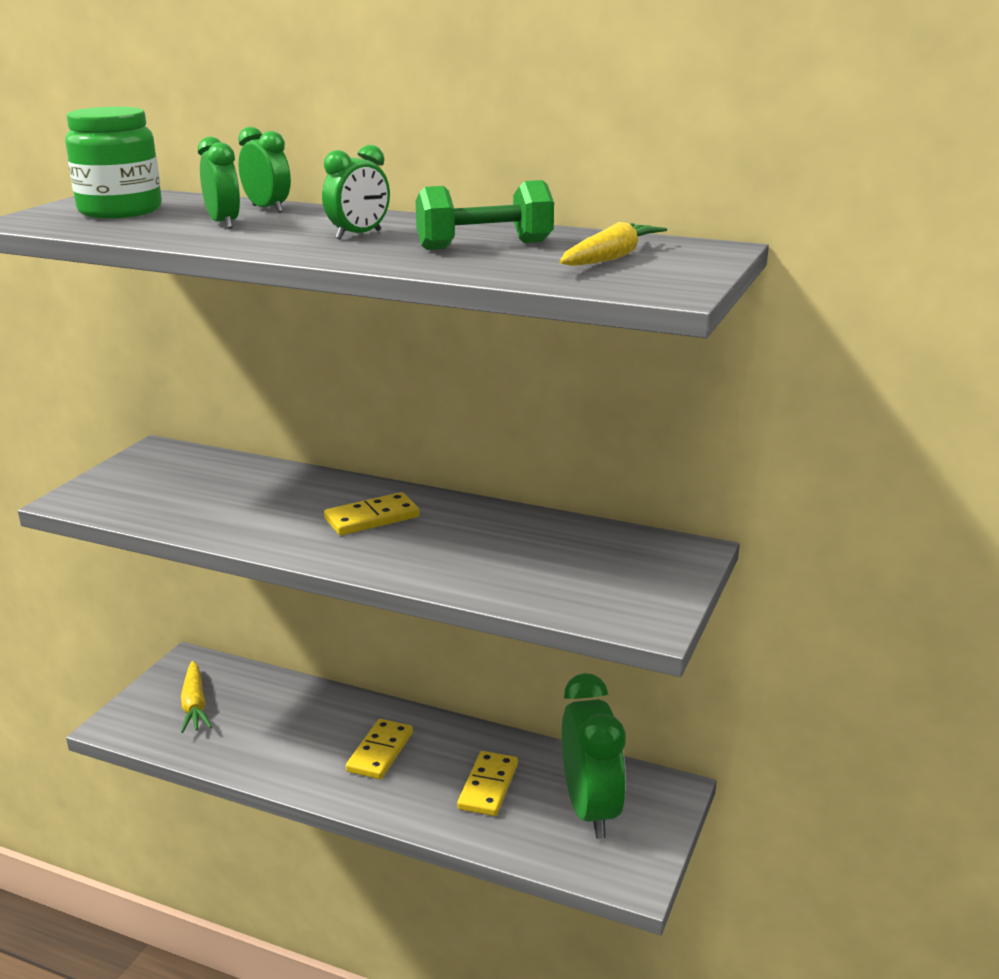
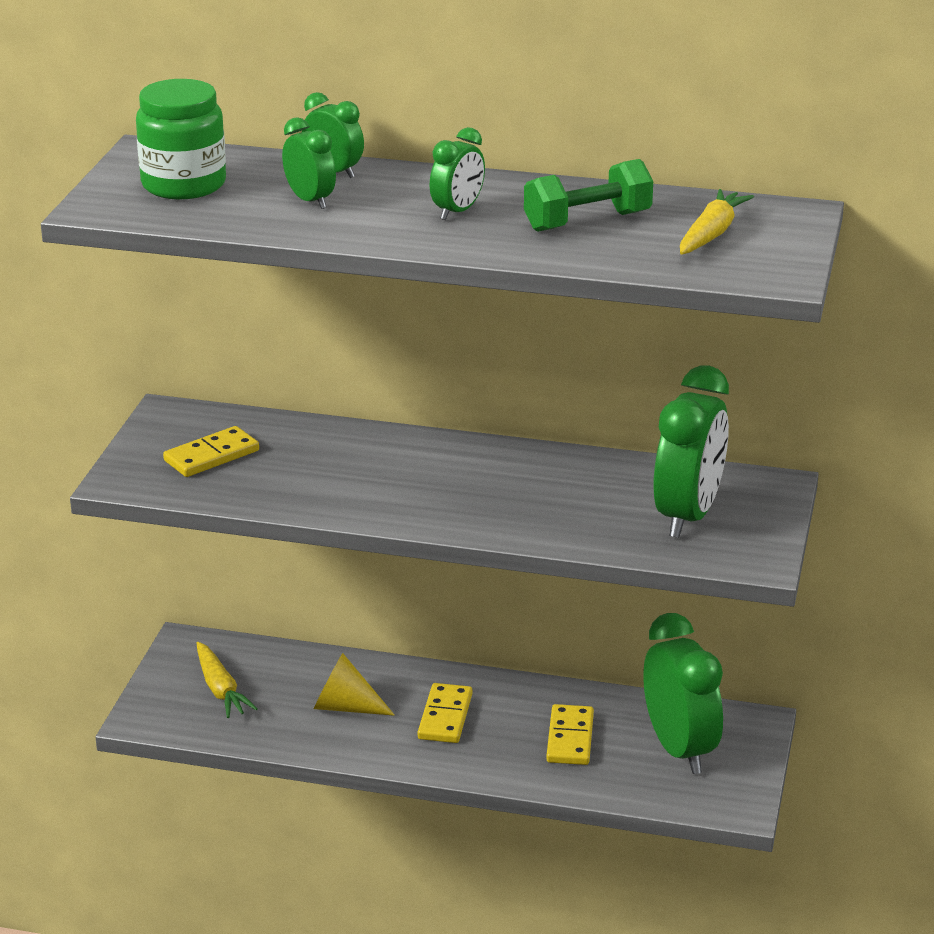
camera: 10 degrees left, 5 degrees up
(295, 733) = (345, 707): none -> yellow cone
(372, 518) = (449, 475): yellow domino -> yellow domino (211, 456)
(590, 572) = (688, 516): none -> green clock

